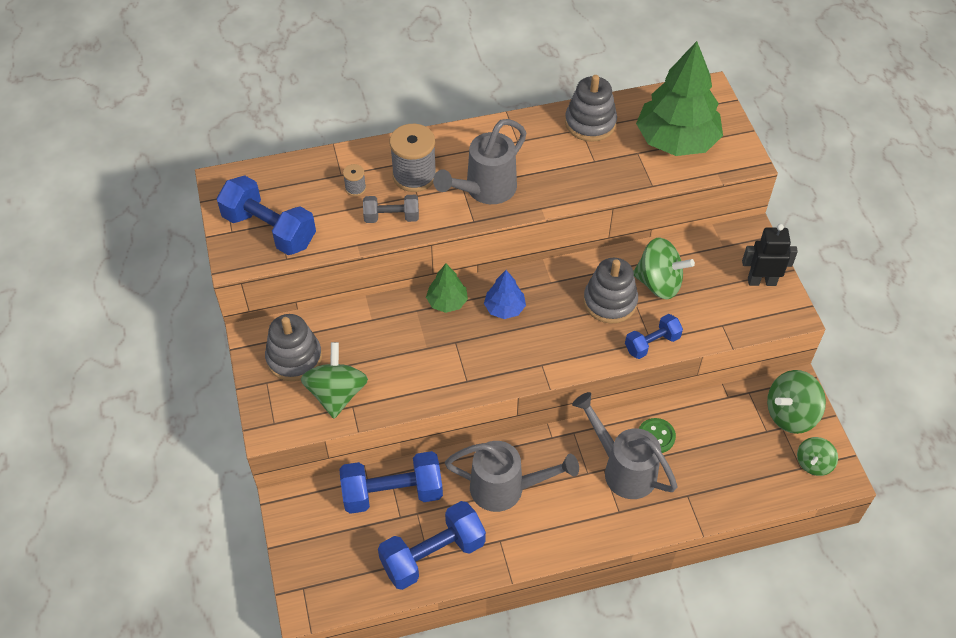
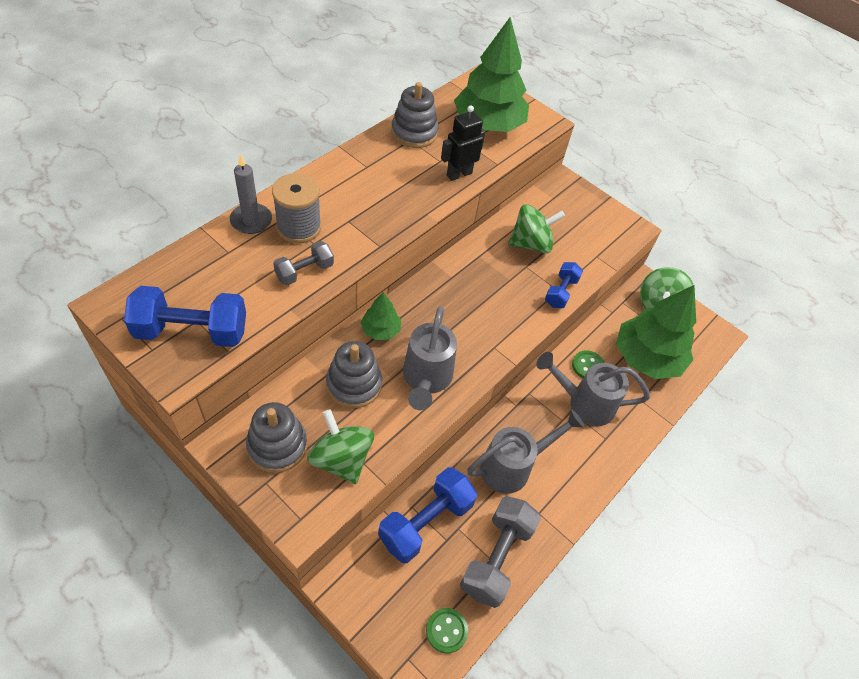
camera: 40 degrees left, 0 degrees up
(348, 586) = (446, 631): none -> green button
(355, 188) = (251, 259): grey spool -> none
(378, 154) = (251, 220): none -> grey candle
(433, 555) = (496, 557): blue dumbbell -> grey dumbbell
(485, 190) = (370, 216): grey watering can -> grey watering can (426, 379)
(504, 308) = (431, 314): blue tree -> none
(610, 302) = (507, 273): grey stacking toy -> grey stacking toy (354, 384)
(729, 459) = (646, 358): none -> green tree
(761, 281) = (597, 213): black robot -> black robot (459, 174)
(813, 463) = (698, 333): green spinning top -> none

